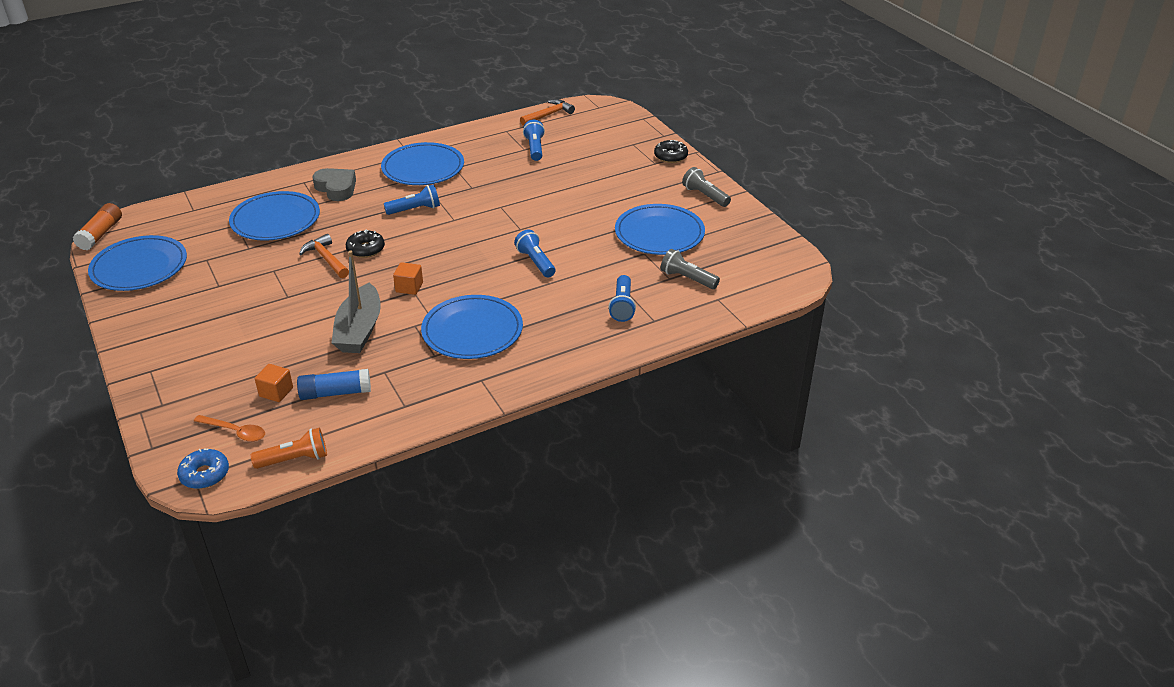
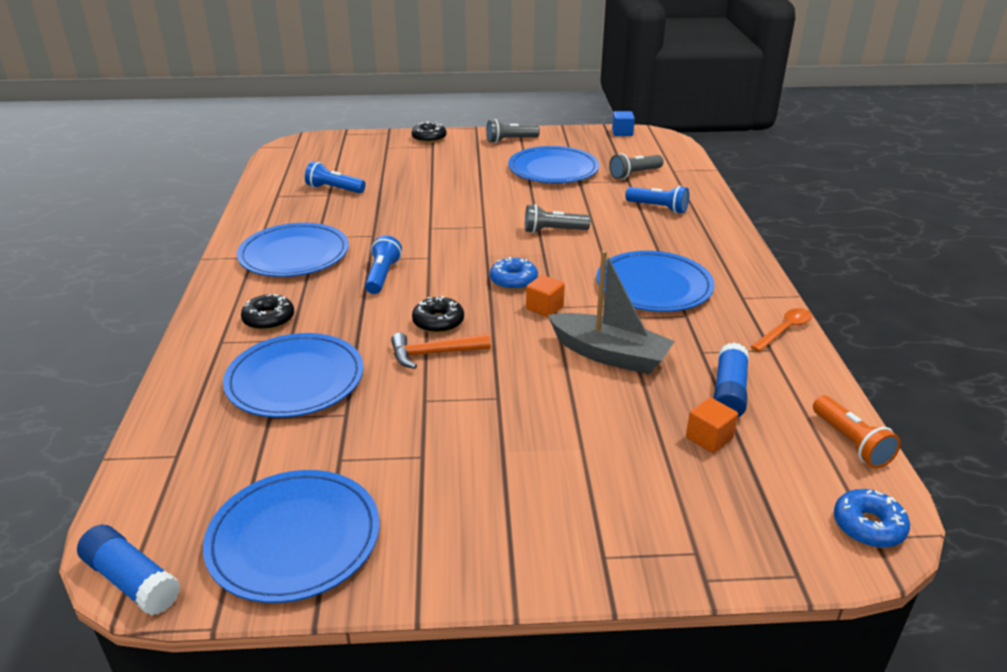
camera: 65 degrees left, 5 degrees down
(101, 234) = (132, 581): orange glue stick -> blue glue stick
(235, 432) = (783, 485): orange spoon -> orange spoon (784, 330)
(295, 459) = (851, 443): orange flashlight -> orange flashlight turned 150 degrees clockwise
(336, 188) = (269, 319): grey heart -> black donut
(441, 264) = (513, 280): none -> blue donut
(536, 262) = (553, 231): blue flashlight -> grey flashlight
(548, 115) = (275, 170): orange hammer -> none
(787, 251) = (622, 133): none -> blue cube

